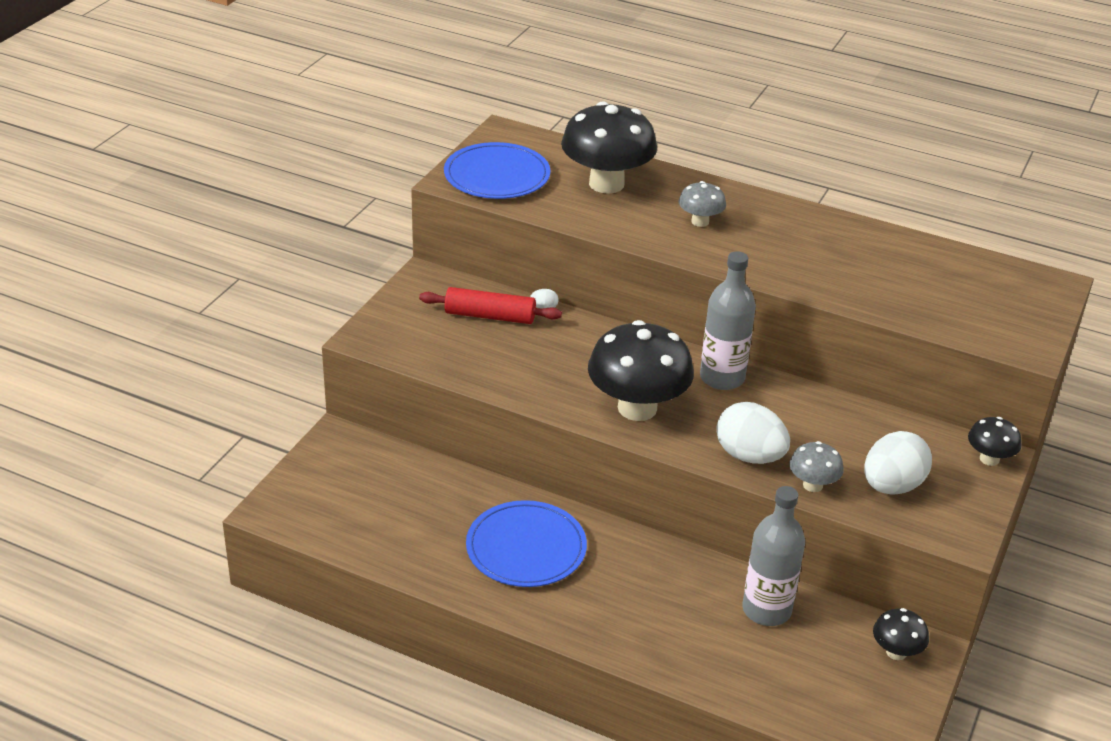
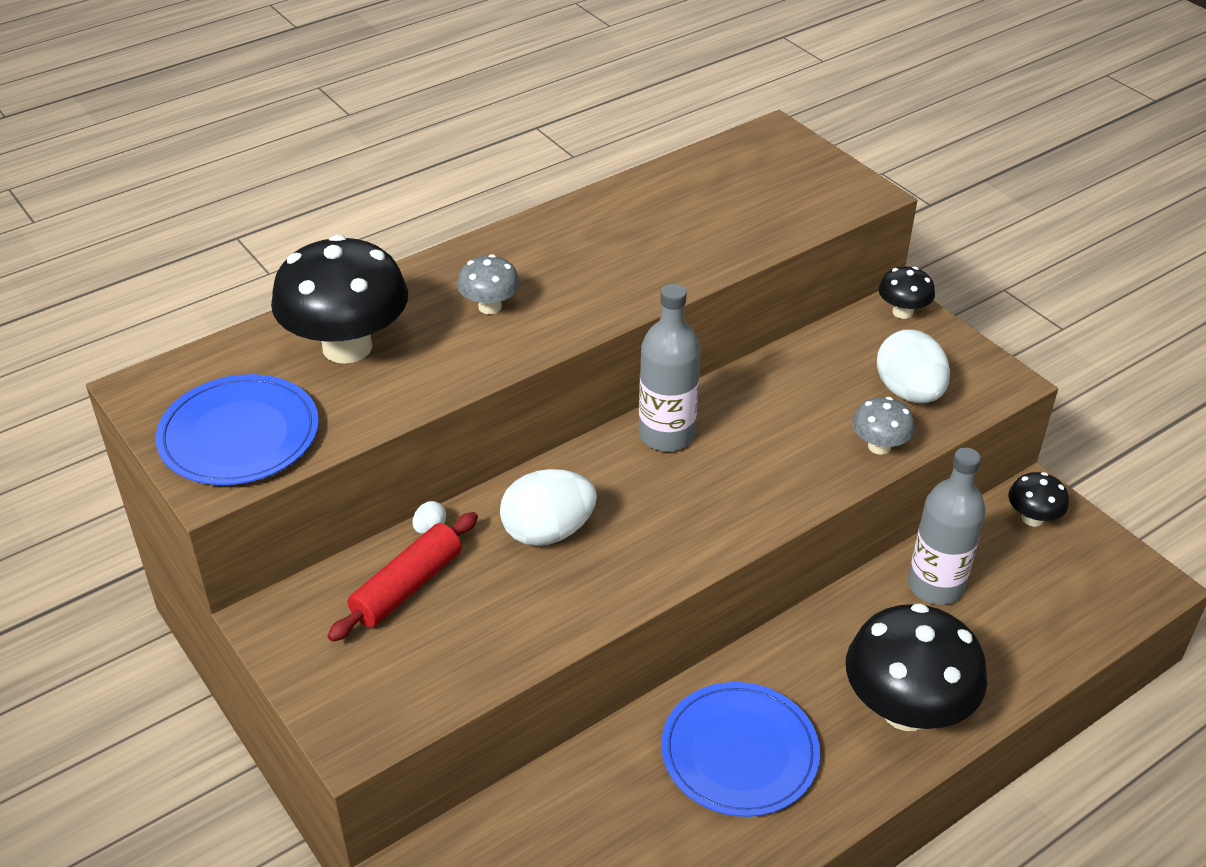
camera: 60 degrees left, 5 degrees up
(637, 408) = (675, 526): black mushroom -> black mushroom (906, 709)
(749, 456) = (808, 472): white egg -> white egg (548, 532)

